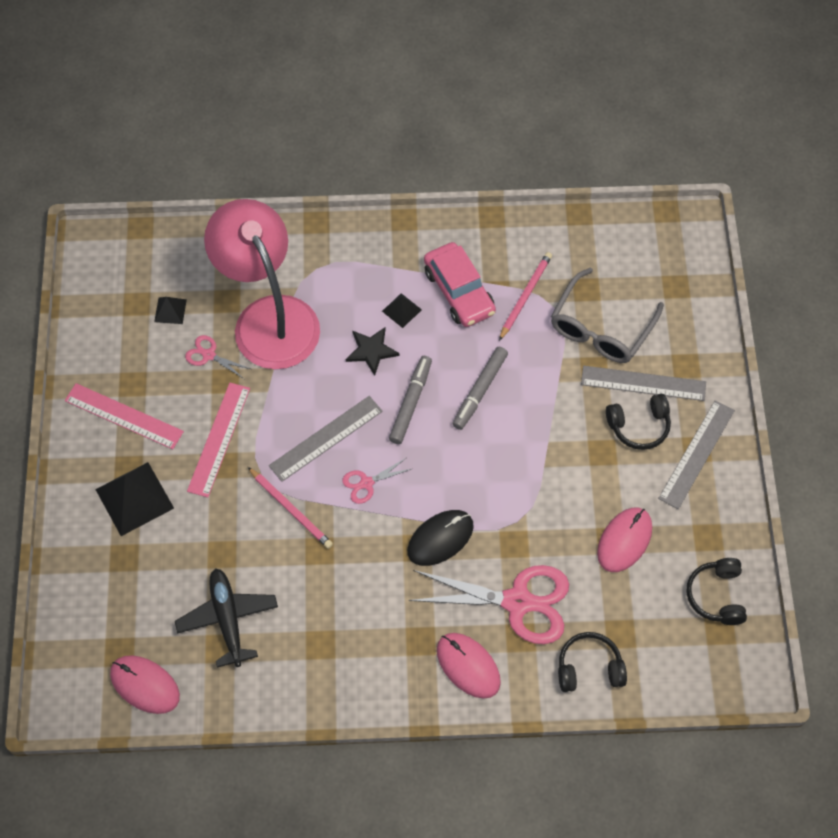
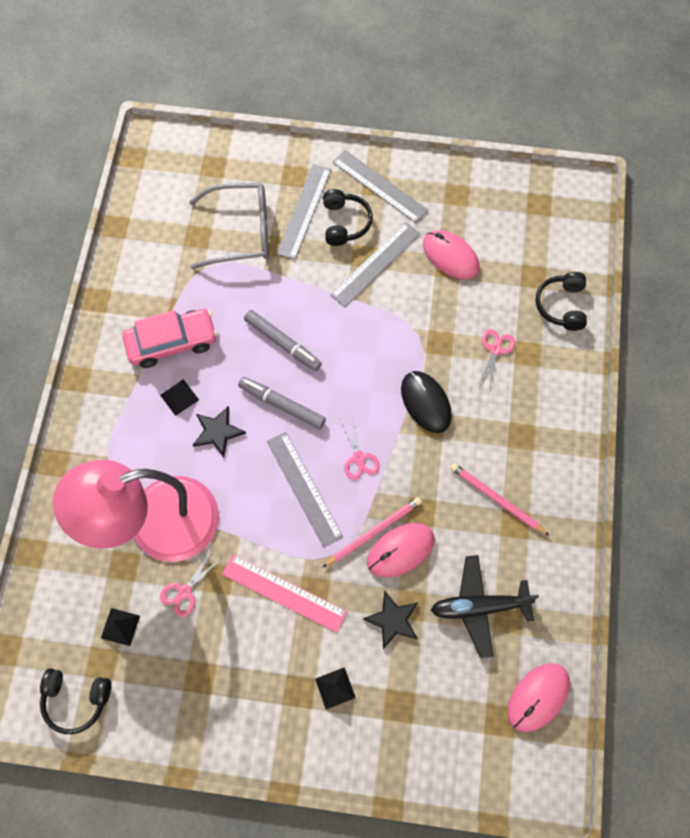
camera: 80 degrees left, 5 degrees up
(124, 416) = (237, 690): pink ruler -> none
(134, 498) = (335, 688): black pyramid -> black pyramid, size x0.51
(204, 540) = (393, 620): none -> black star
(468, 666) = (550, 400): pink mouse -> pink mouse (400, 550)
(518, 602) = (495, 349): pink scissors -> pink scissors, size x0.46
(525, 296) = (192, 287): pink pencil -> pink pencil (496, 499)
(595, 465) = (375, 264): none -> grey ruler
(601, 327) = (240, 232): grey glasses -> grey glasses turned 45 degrees counterclockwise
(716, 595) = (509, 200): black headphones -> black headphones (76, 700)

